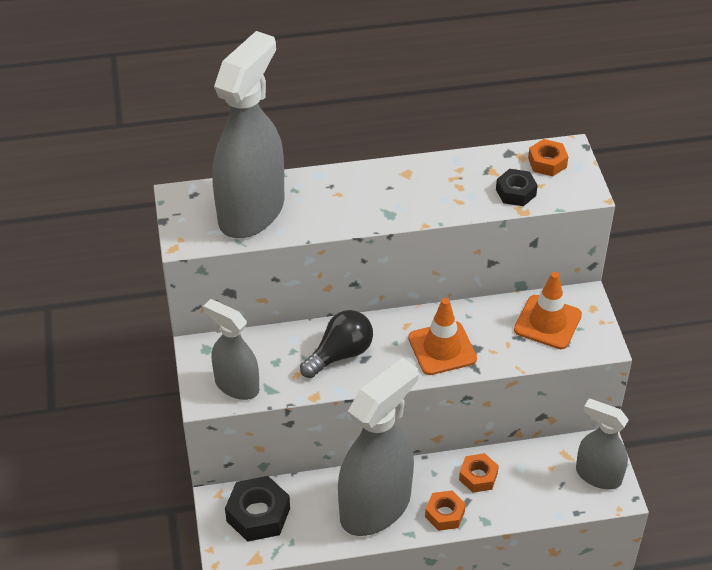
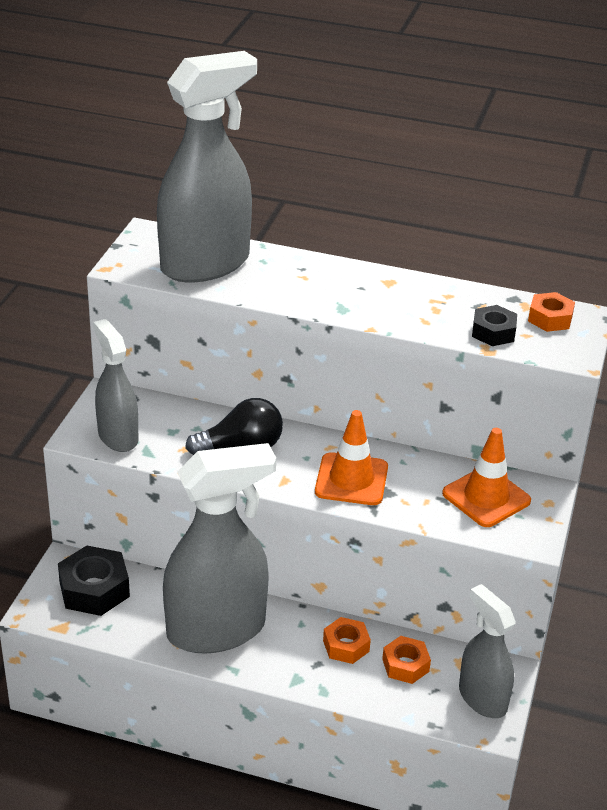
camera: 25 degrees right, 10 degrees down
(445, 514) = (284, 666): orange nut -> orange nut (405, 665)

